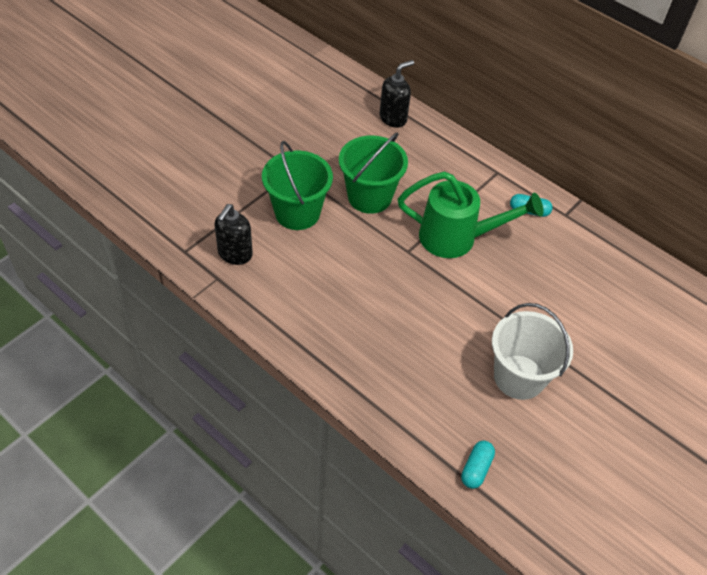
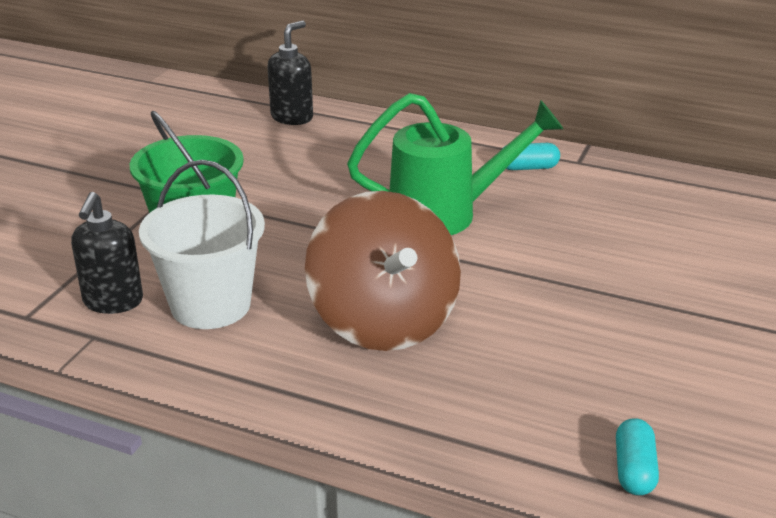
camera: 15 degrees left, 20 degrees down
(369, 197) = (297, 198): green bucket -> none
(383, 316) = (384, 321): none -> brown spinning top
(519, 377) = (626, 341): white bucket -> white bucket (211, 305)

